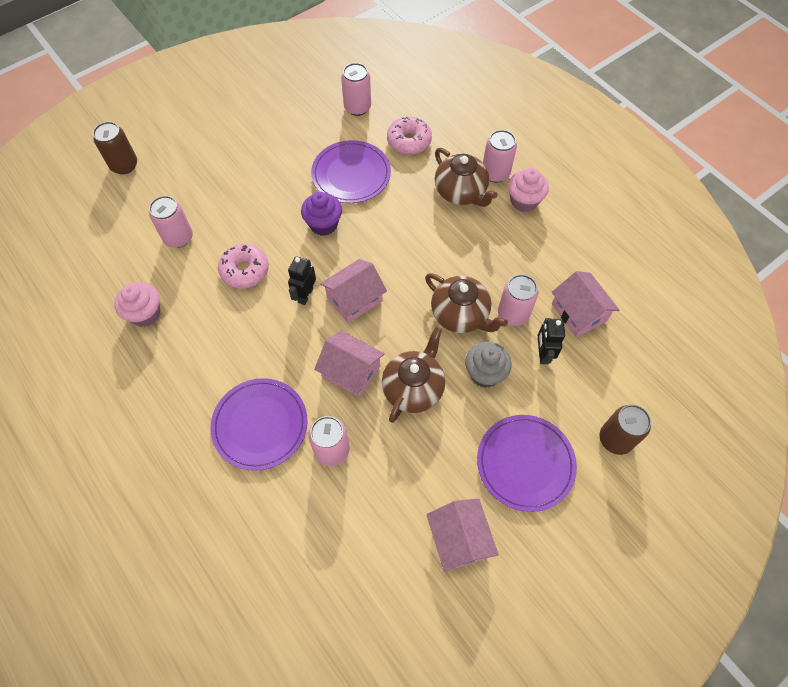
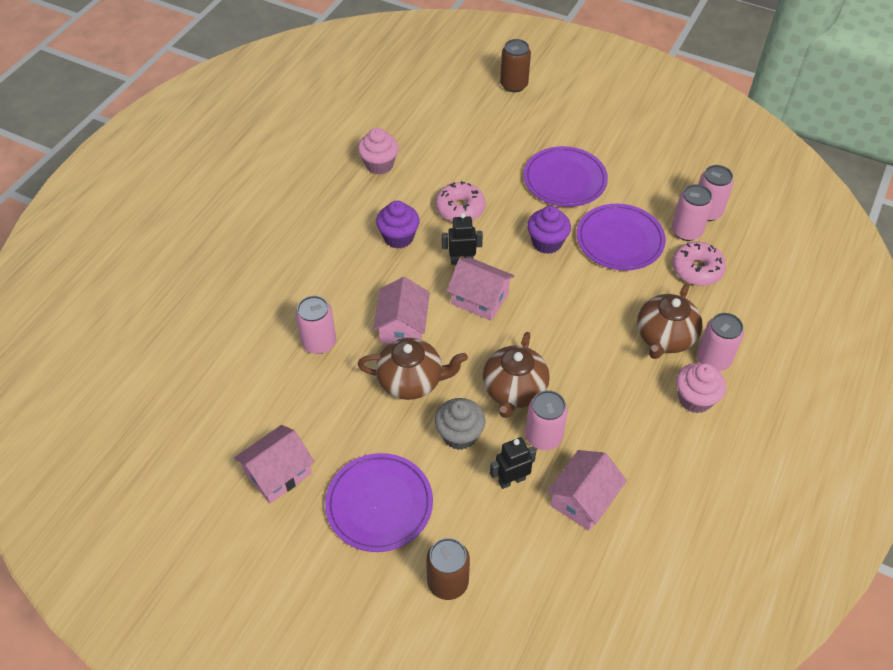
camera: 65 degrees right, 10 degrees down
(178, 237) = (465, 151): pink can -> pink can (686, 231)
(247, 334) = (398, 237): none -> purple cupcake
(260, 425) = (318, 283): purple plate -> purple plate (565, 179)

